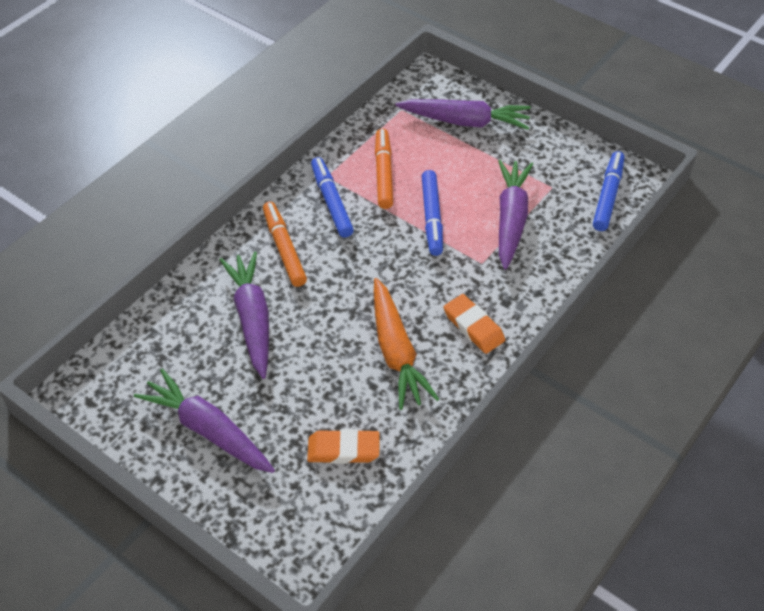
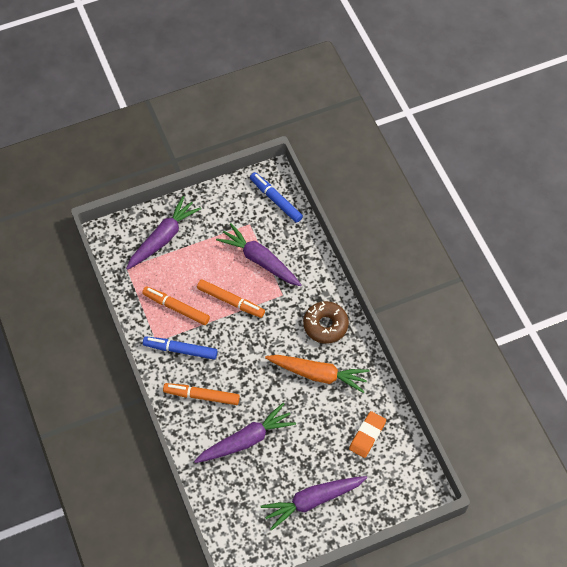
camera: 60 degrees left, 10 degrees up
(252, 319) = (246, 440): purple carrot -> purple carrot turned 135 degrees clockwise
(432, 217) = (231, 301): blue marker -> orange marker
(473, 327) = (325, 325): orange eraser -> brown donut

